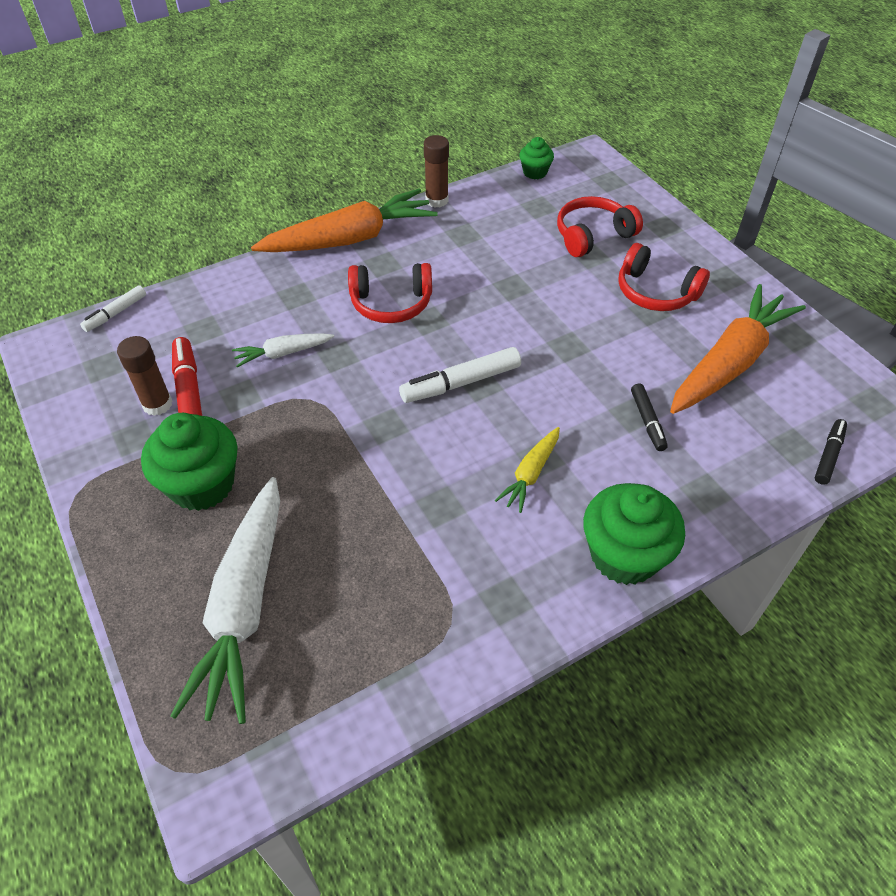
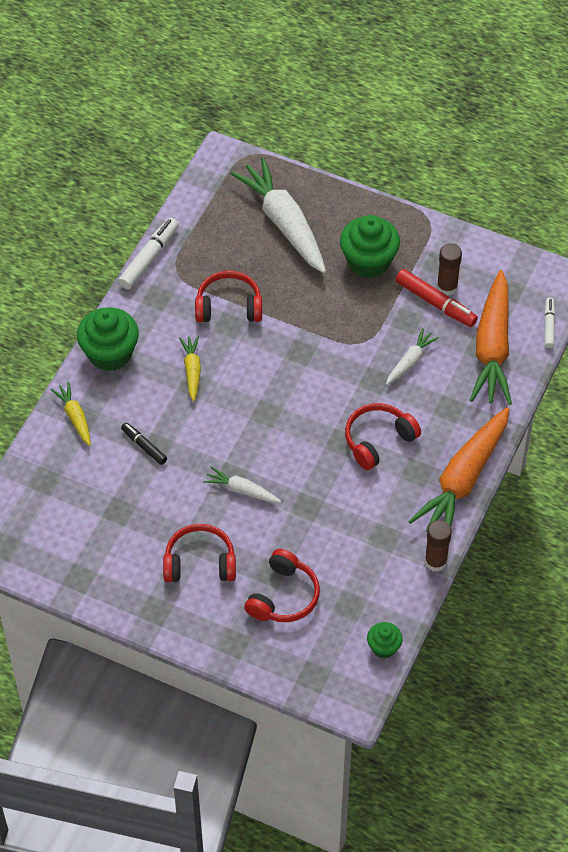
camera: 145 degrees right, 5 degrees up
(421, 529) = (229, 306): none -> red headphones
(460, 383) = (279, 406): white marker -> white marker (149, 258)
(567, 328) = (241, 490): none -> white carrot
(717, 498) = (75, 417): none -> yellow carrot
(729, 362) = (114, 526): orange carrot -> orange carrot (492, 348)
(828, 455) = (19, 485): black marker -> none

